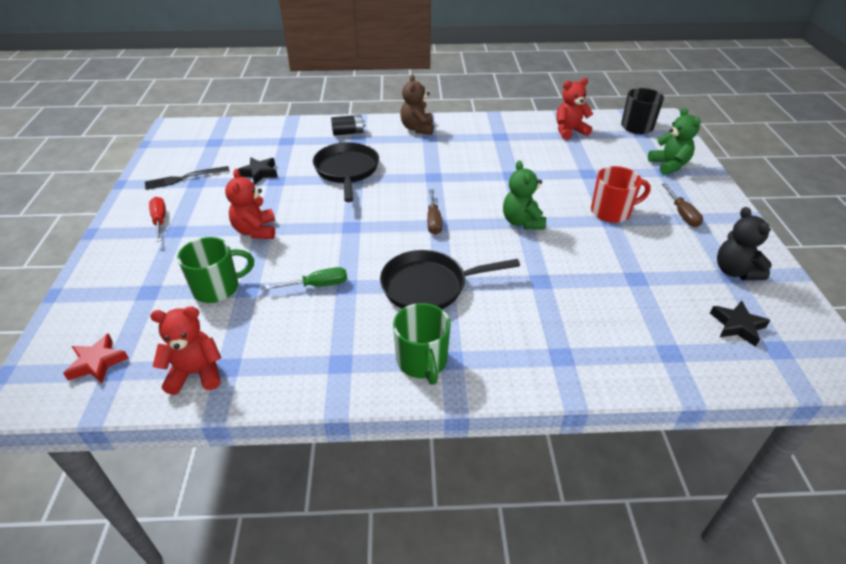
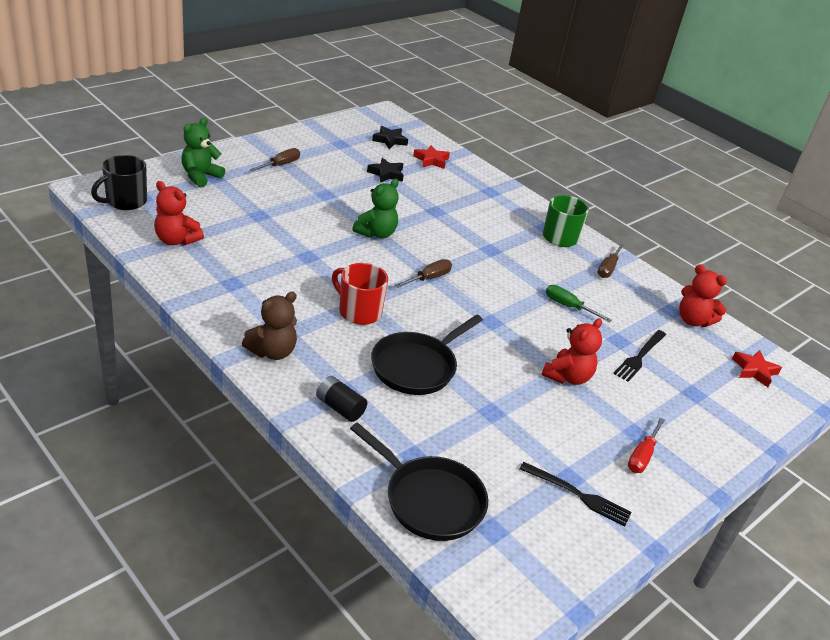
camera: 135 degrees left, 5 degrees down
(217, 288) = (639, 357): green mug -> black fork
(259, 173) = (497, 434): black star -> black star (386, 174)
(335, 364) = (608, 268): none -> brown screwdriver
(429, 286) = (501, 255): black pan -> black pan (429, 499)
(611, 212) = (312, 195): red mug -> red mug (359, 311)
(667, 340) = (431, 160): none -> red star
(735, 271) = (333, 142): black teddy bear -> none

